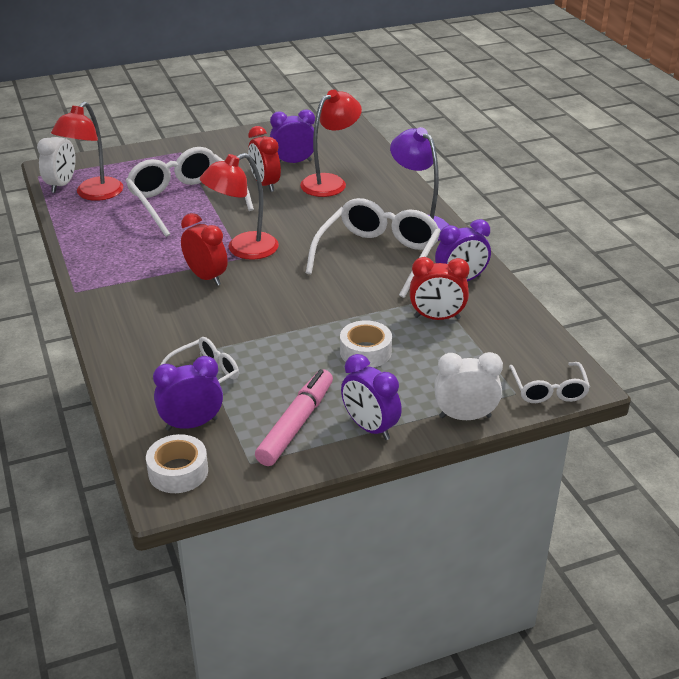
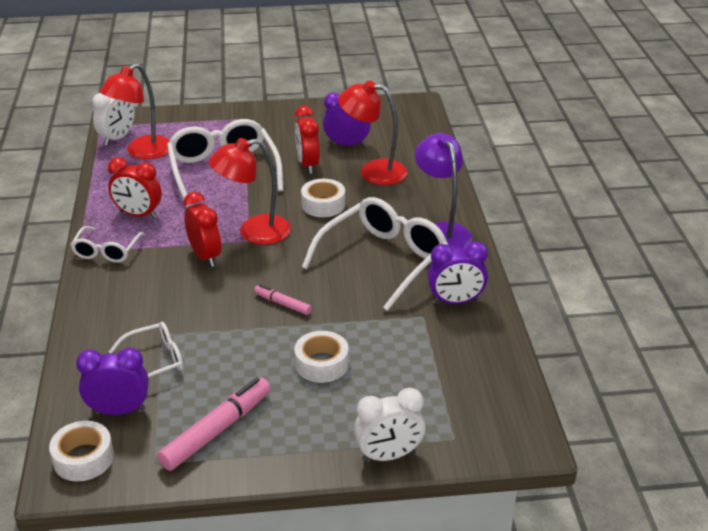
camera: 15 degrees right, 0 degrees up
(297, 217) = (323, 205): none -> white tape
(303, 307) = (282, 304): none -> pink marker
(330, 182) = (373, 171): red lamp -> red lamp turned 135 degrees counterclockwise
(370, 428) = (287, 448): purple clock -> none
(437, 318) = (411, 339): red clock -> red clock (138, 214)
(465, 417) = (388, 455): white clock -> white clock turned 150 degrees clockwise
(548, 390) = (490, 442): white glasses -> white glasses (107, 251)

